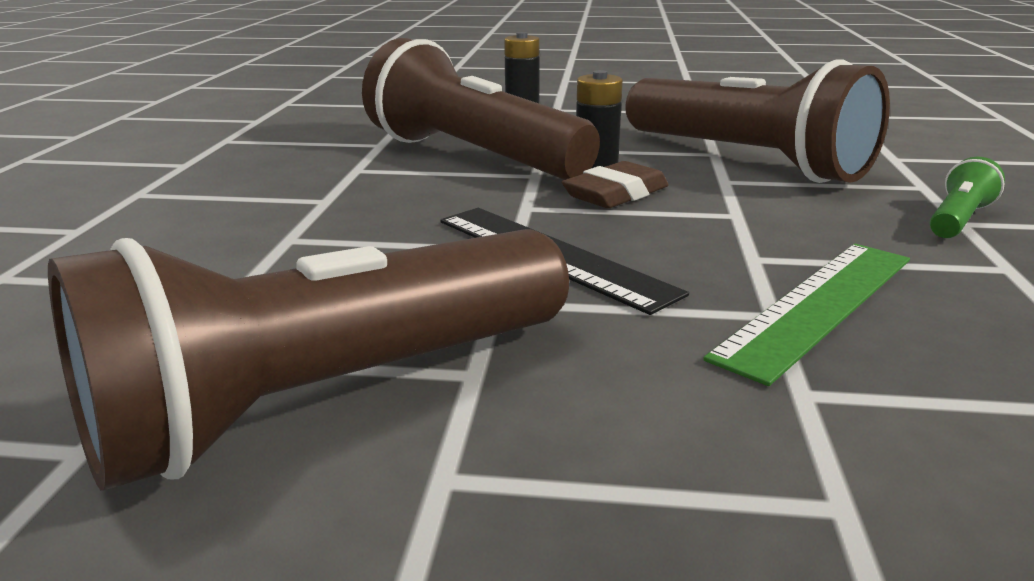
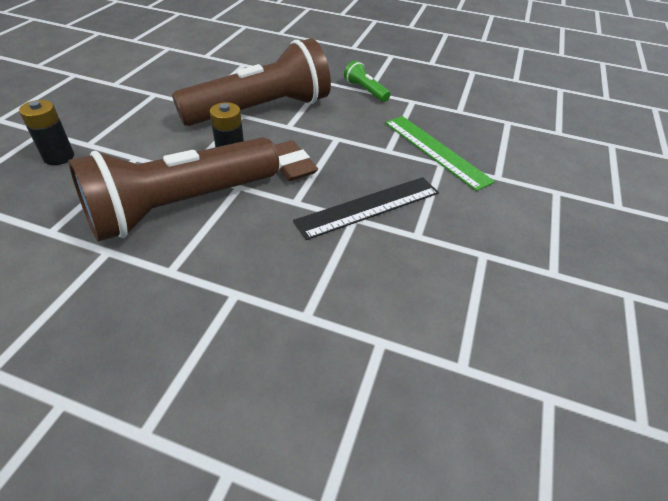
camera: 80 degrees left, 20 degrees up
(332, 399) = (504, 301): brown flashlight -> none

